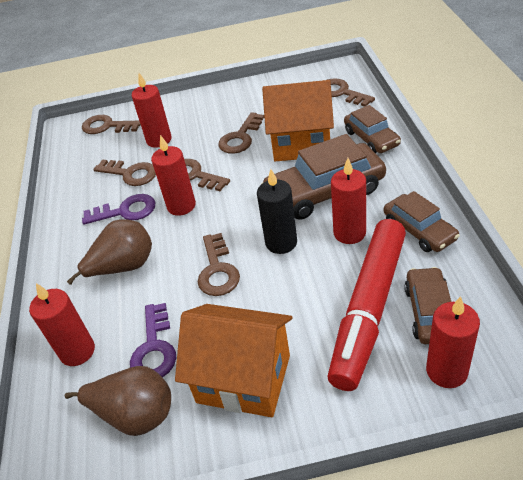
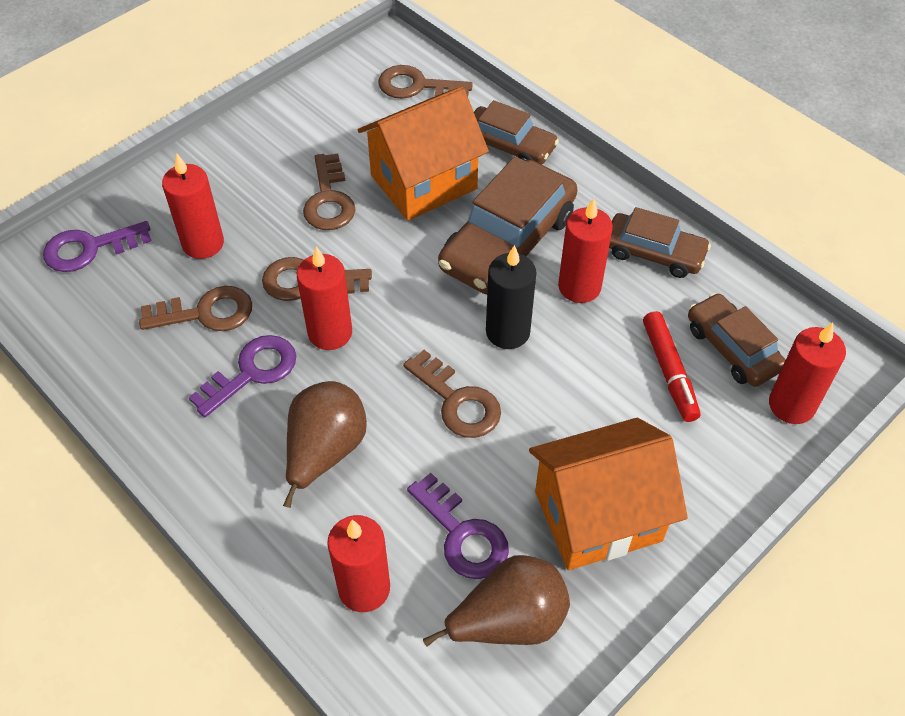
camera: 40 degrees left, 10 degrees up
(107, 126) = (89, 248): brown key -> purple key
(369, 309) = (669, 371): red marker -> red marker, size x0.50

